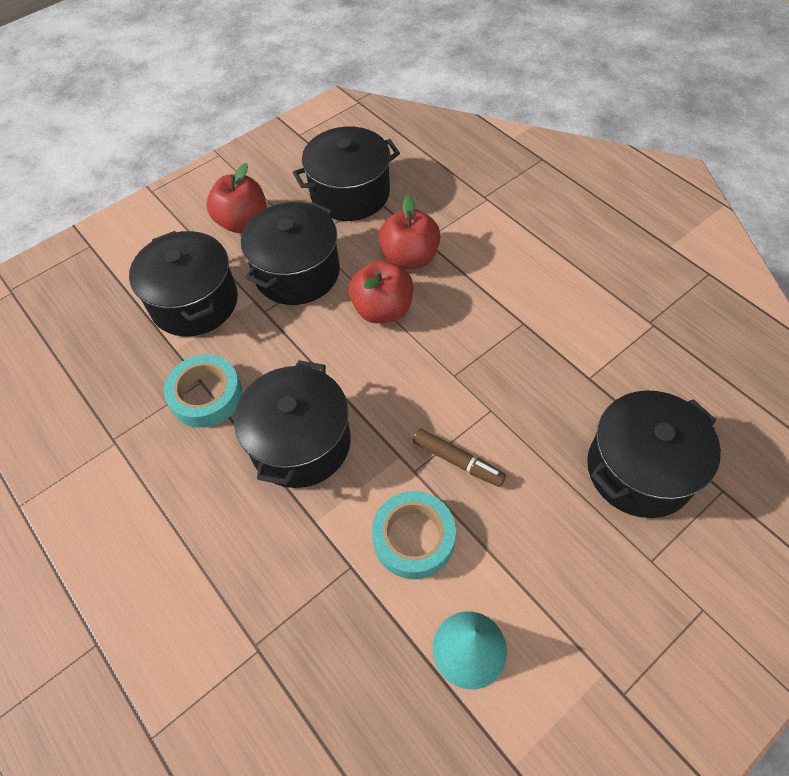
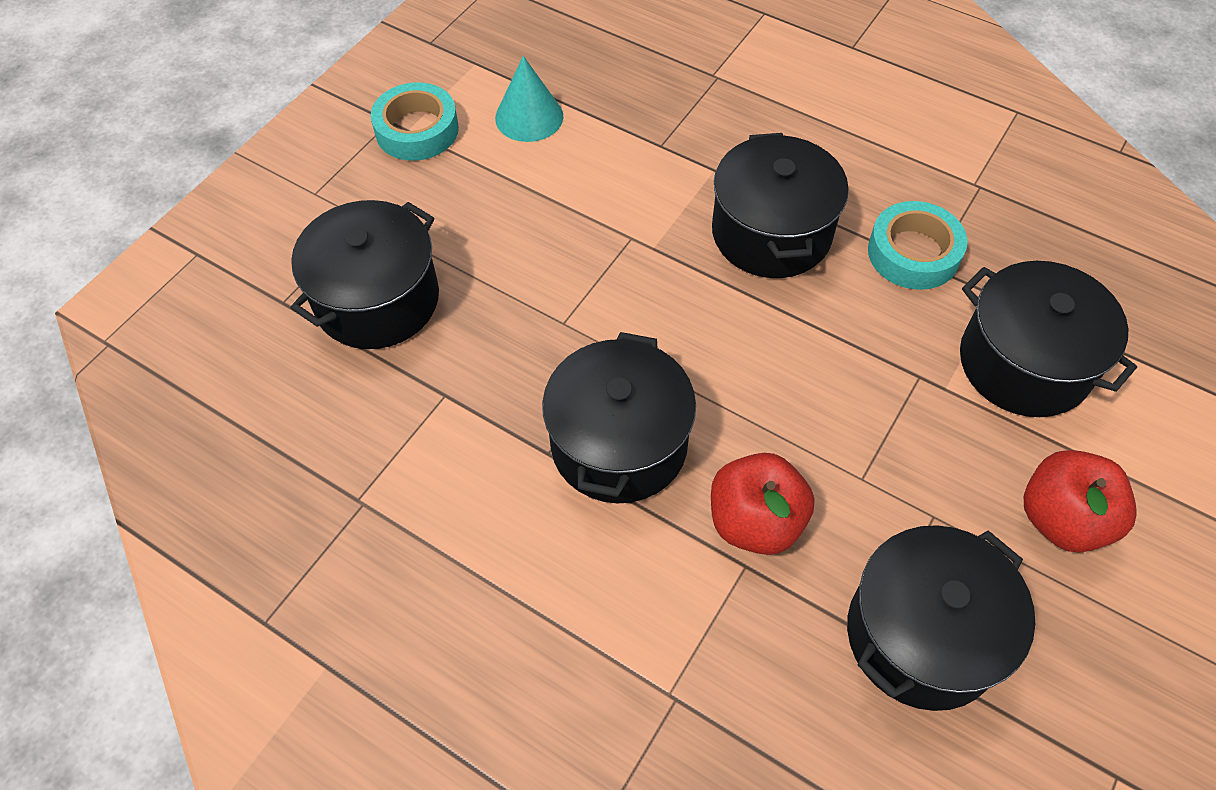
camera: 160 degrees right, 0 degrees up
(297, 272) = (913, 448): black pot -> black pot (619, 444)
(383, 310) = (755, 421): red apple -> none
(413, 538) = (608, 180): turquoise tape -> turquoise tape (417, 130)
(457, 461) = (586, 258): brown marker -> none

